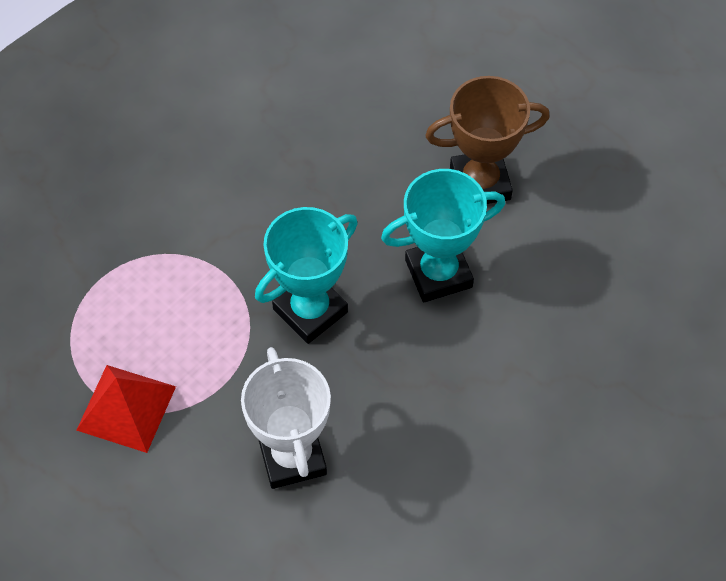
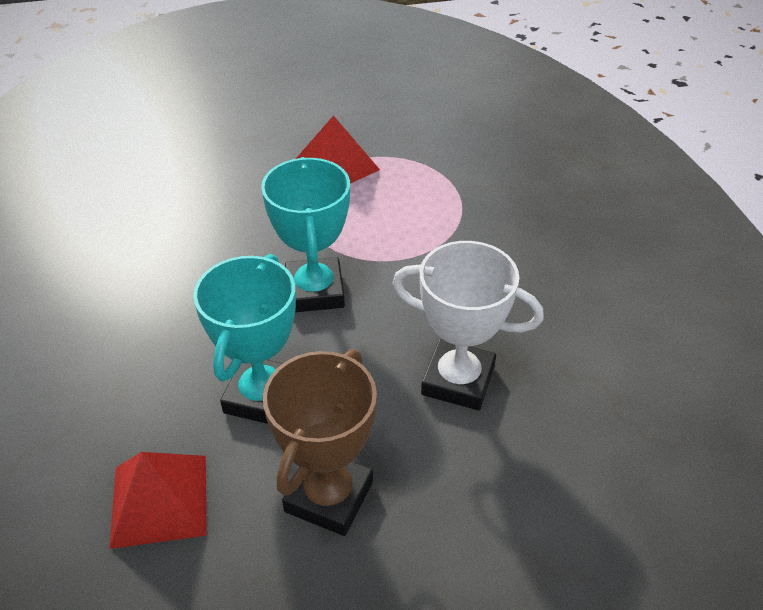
camera: 125 degrees right, 15 degrees down
(292, 456) = (208, 224): white trophy -> white trophy (458, 380)
(563, 273) = (159, 500): none -> red pyramid

